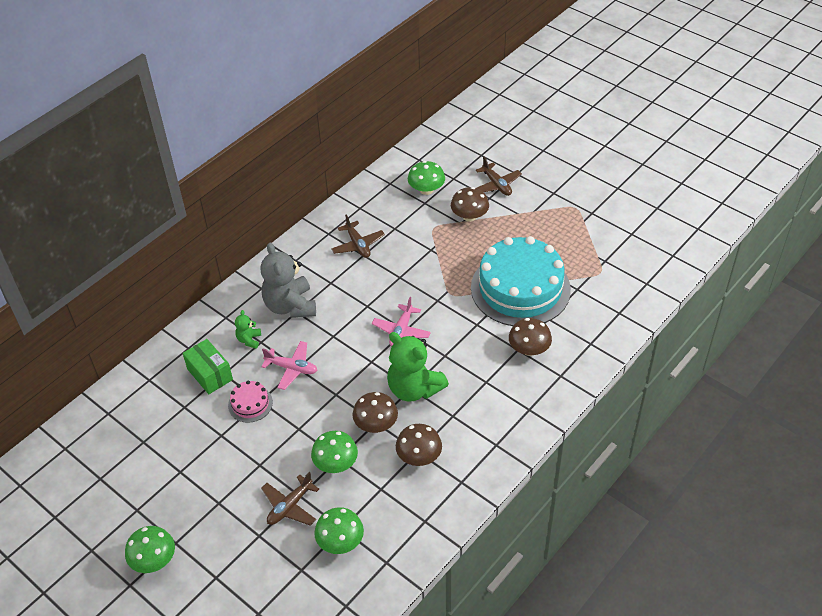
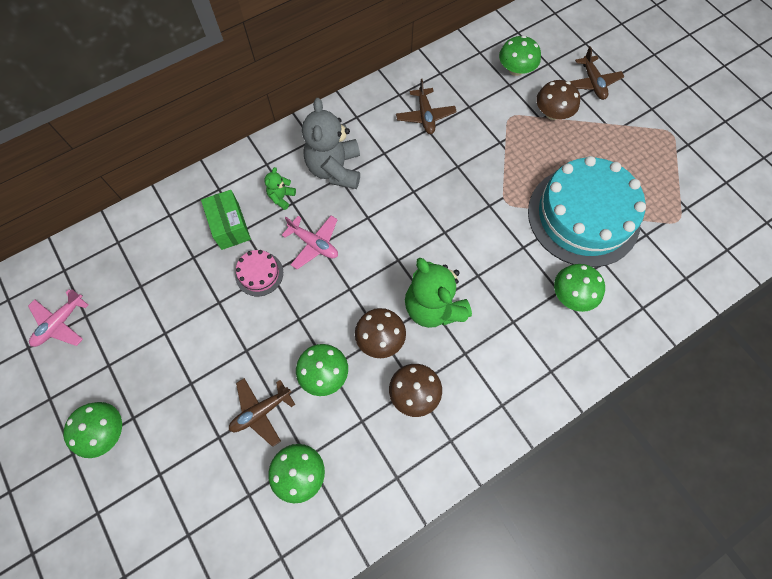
camera: 15 degrees right, 20 degrees up
(401, 331) = (440, 232): pink plane -> pink plane (60, 323)
(529, 349) = (572, 295): brown mushroom -> green mushroom

